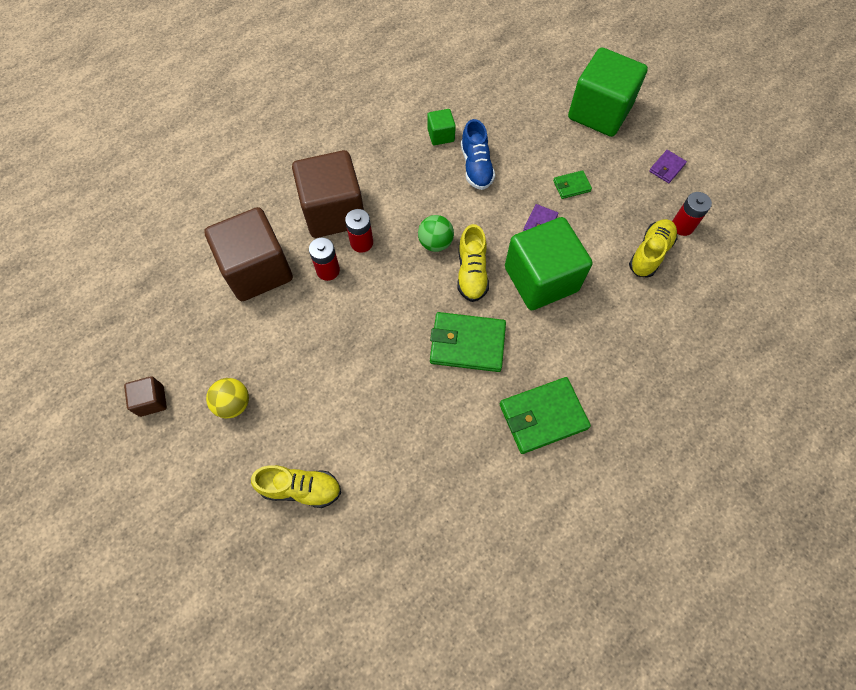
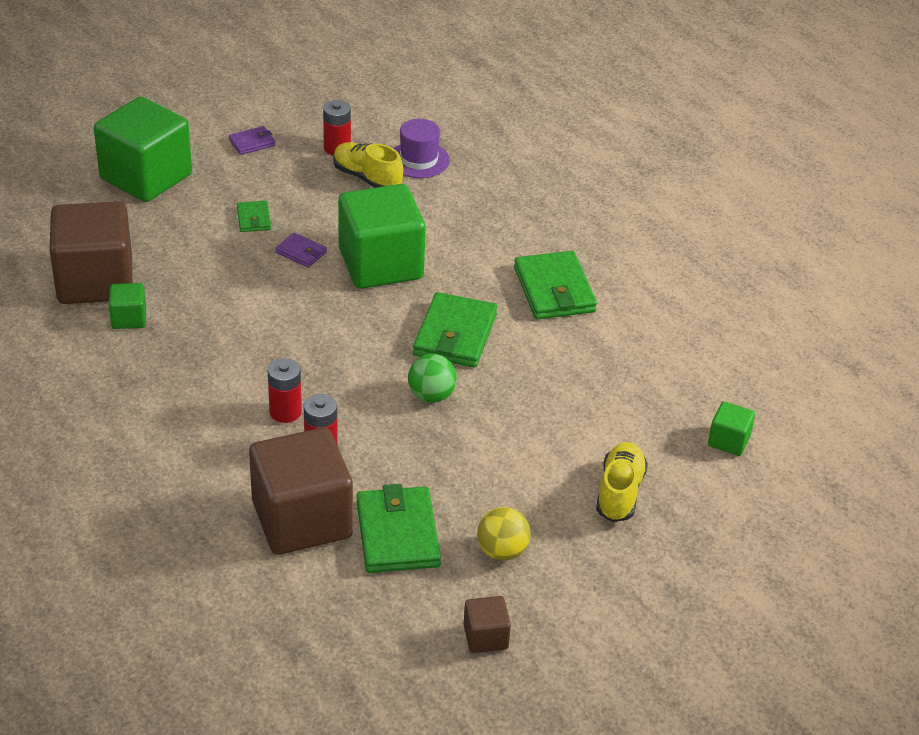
camera: 85 degrees left, 25 degrees down
(247, 331) = (397, 534): none -> green wallet
(333, 212) = (225, 435): brown cube -> brown cube (95, 281)
(372, 583) = (728, 441): none -> green cube
(435, 243) = (305, 344): green ball -> green ball (431, 395)
(471, 273) = (358, 318): yellow shoe -> none
(476, 166) = (195, 293): blue shoe -> none
(667, 168) = (252, 143): purple wallet -> purple wallet turned 75 degrees counterclockwise
(690, 288) = (419, 160): none -> purple hat

